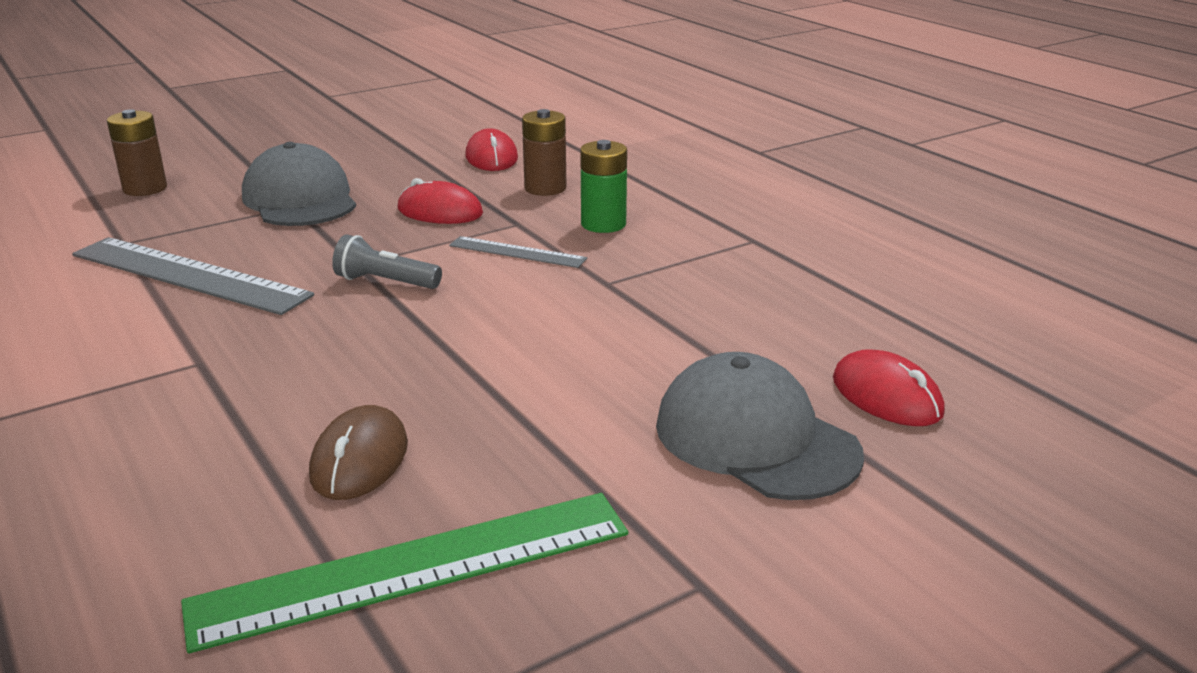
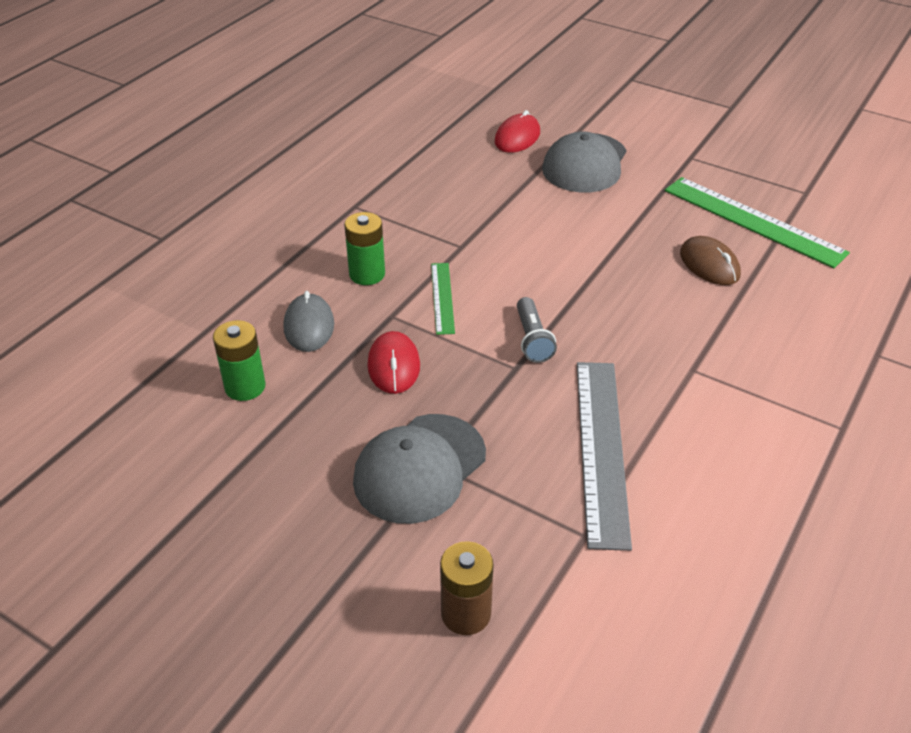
camera: 115 degrees left, 15 degrees up
(360, 459) = (709, 264): brown mouse -> brown mouse turned 75 degrees clockwise
(491, 157) = (245, 386): red mouse -> green battery
(517, 252) = (442, 297): grey ruler -> green ruler
(545, 188) = (309, 326): brown battery -> grey mouse

